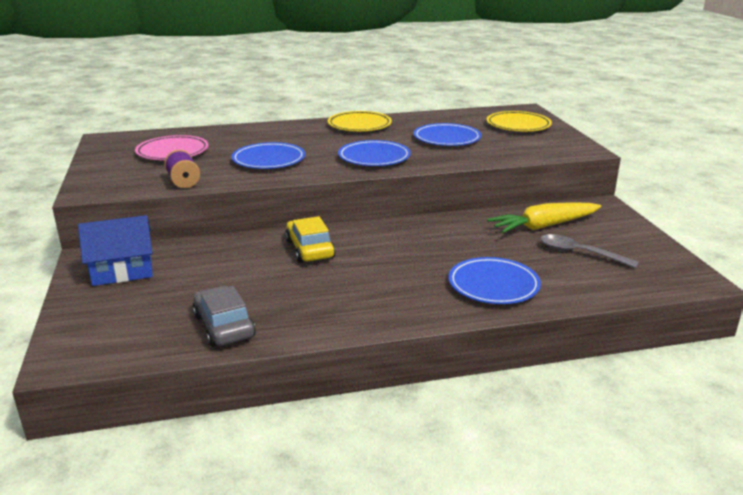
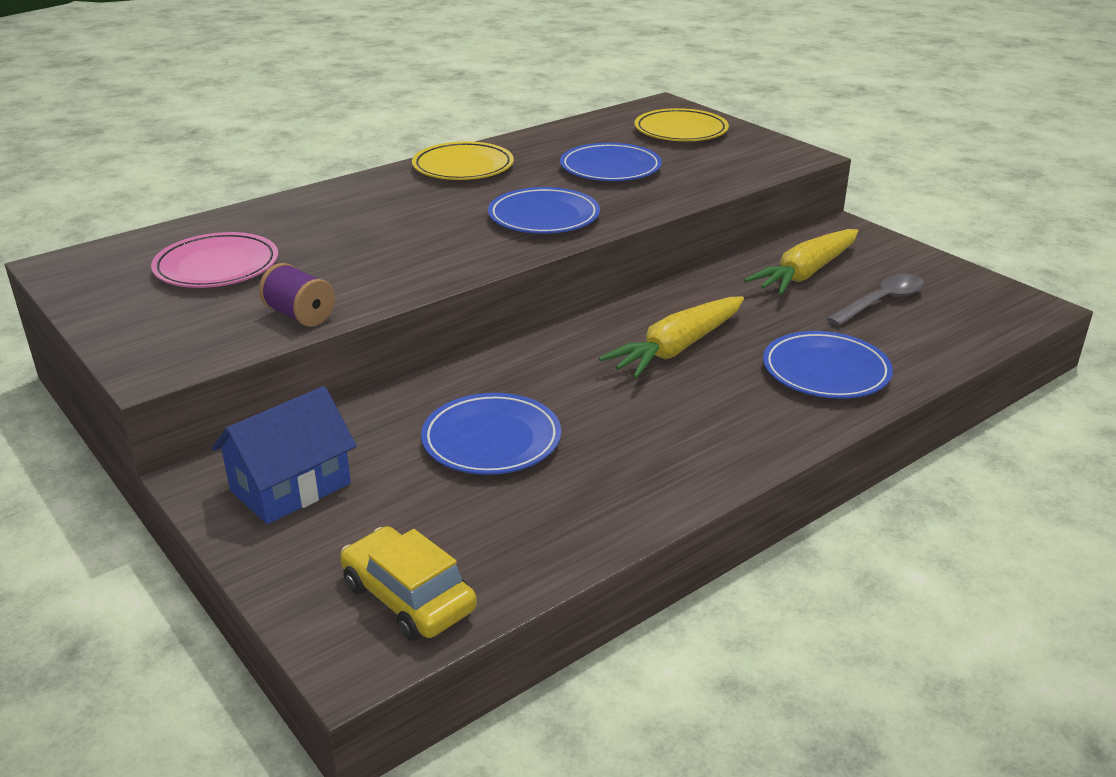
camera: 25 degrees left, 5 degrees up
(224, 326) = (542, 528): grey car -> none
(269, 160) = (392, 251): blue plate -> blue plate (491, 440)
(310, 249) = (540, 379): yellow car -> yellow car (408, 597)
(410, 251) = (677, 348): none -> yellow carrot
(580, 253) = (881, 302): grey spoon -> grey spoon turned 135 degrees clockwise

